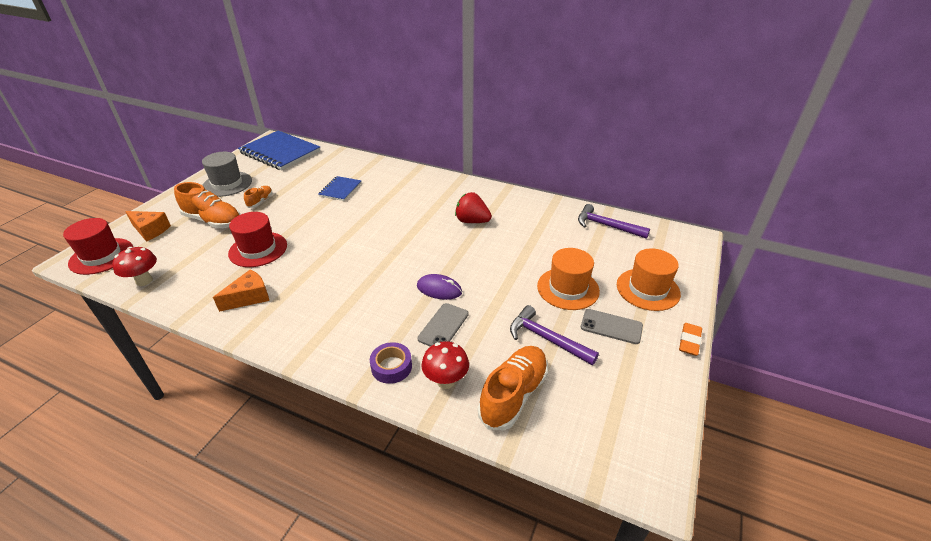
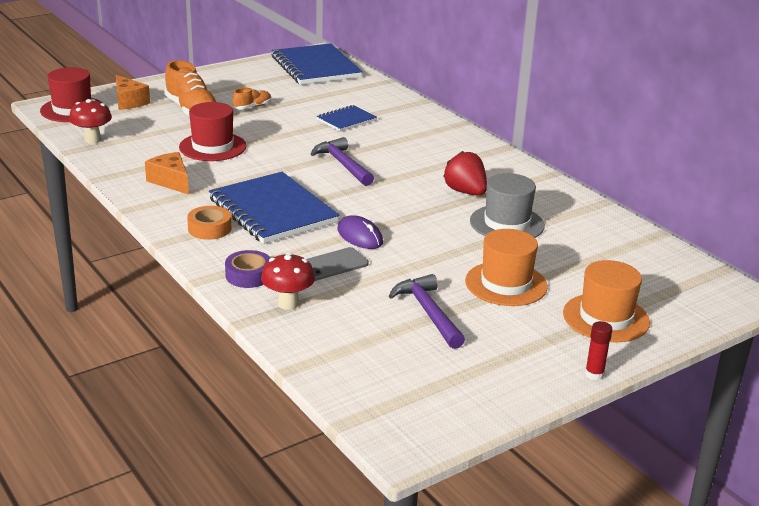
camera: 30 degrees right, 10 degrees down
(227, 184) = (233, 82): grey hat -> grey hat (507, 223)
(249, 297) = (171, 181): orange cheese -> orange cheese turned 120 degrees counterclockwise
(321, 332) = (209, 229): none -> orange tape
(356, 292) = (272, 211): none -> blue notebook
(513, 395) = (342, 337): orange shoe -> none
(607, 226) = (634, 248): purple hammer -> purple hammer (343, 165)
(611, 326) = (515, 330): grey phone -> none
(689, 341) = (594, 374): orange eraser -> red glue stick

